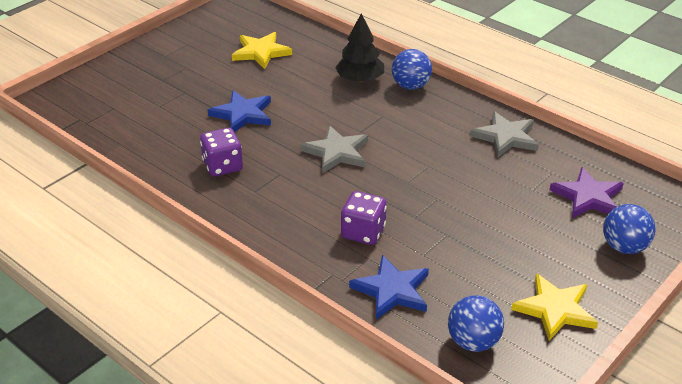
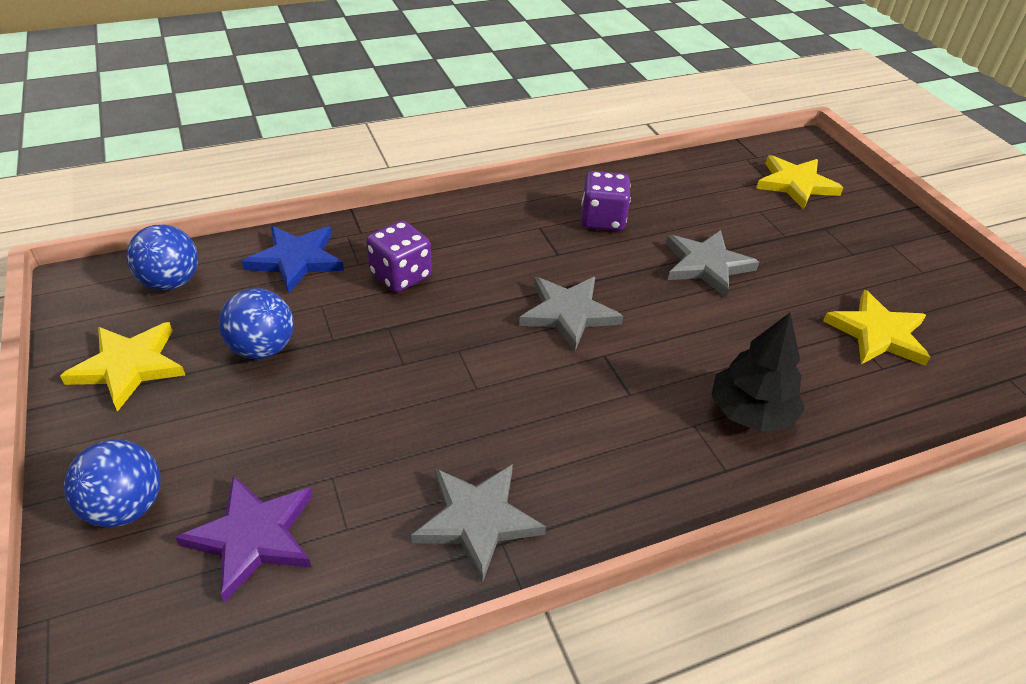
camera: 115 degrees right, 5 degrees up
(112, 97) = (796, 184): none -> yellow star
(243, 114) = (706, 265): blue star -> grey star
(410, 86) = (701, 468): blue ball -> blue ball (262, 349)

